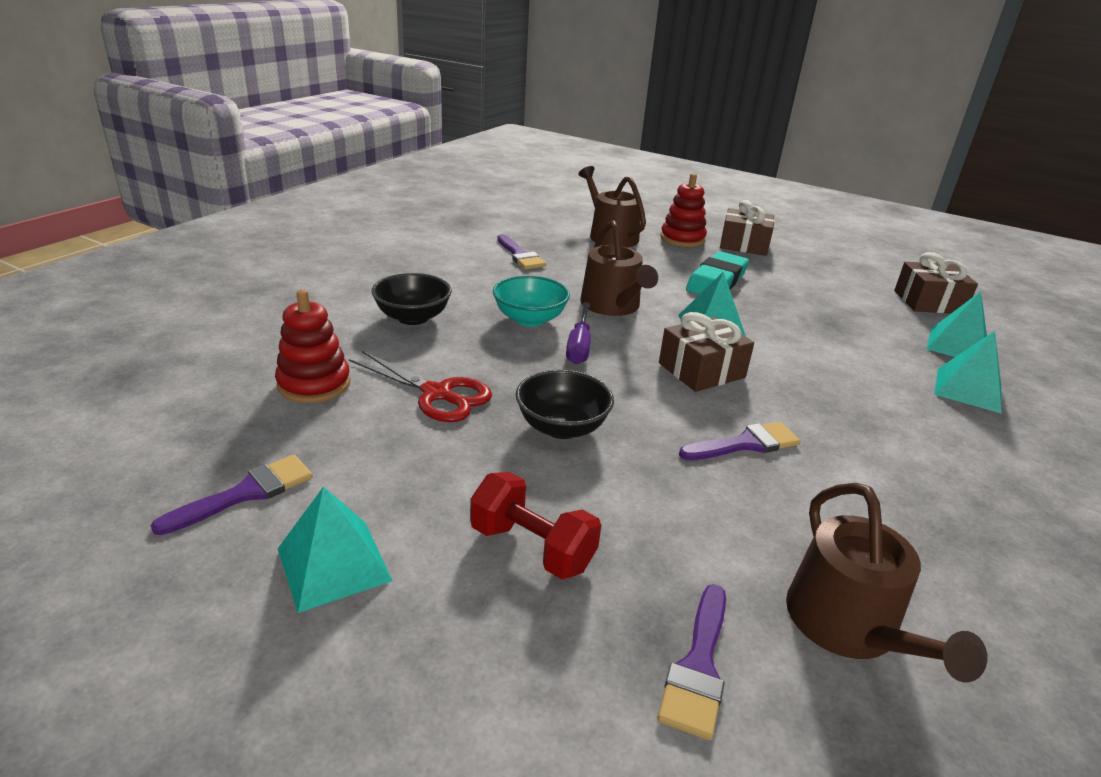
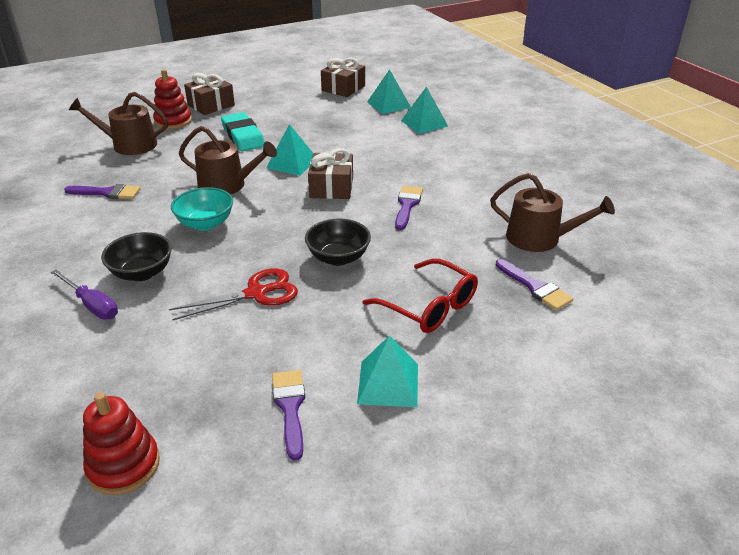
camera: 55 degrees left, 5 degrees up
(314, 384) = (185, 346): red stacking toy -> red stacking toy (124, 465)
(532, 548) = (429, 306): red dumbbell -> red glasses
(579, 346) = (260, 217): purple screwdriver -> purple screwdriver (92, 305)

